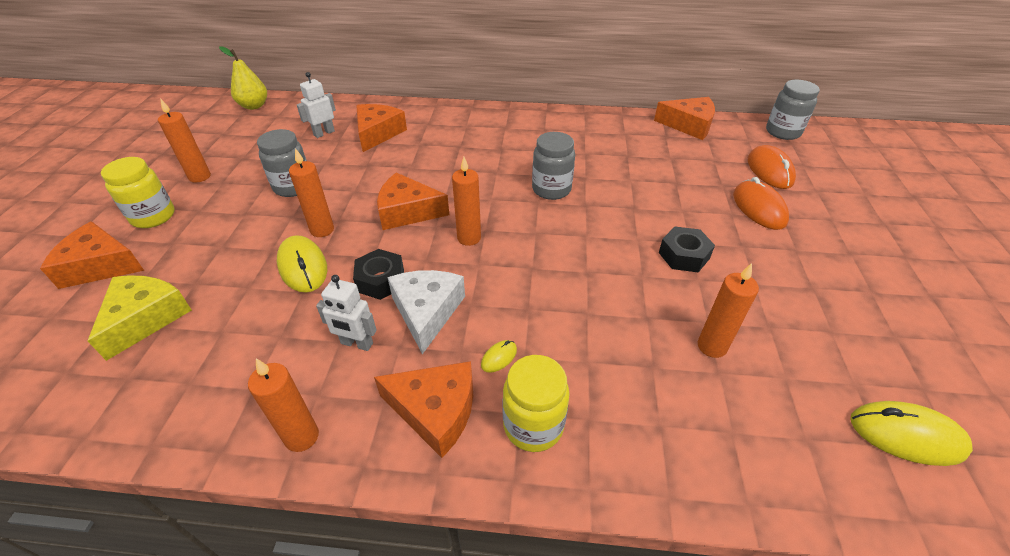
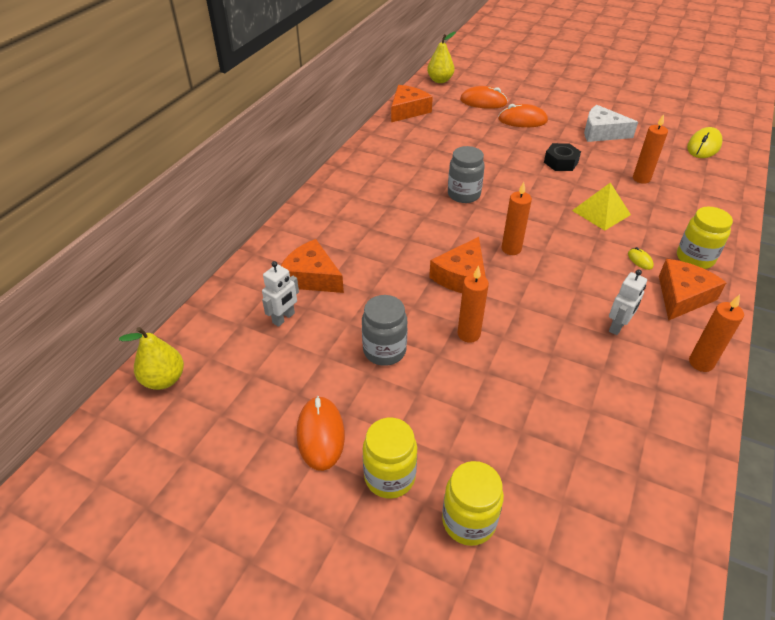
camera: 70 degrees left, 0 degrees up
(100, 266) = (468, 521): orange cheese -> yellow jar
(145, 318) = (564, 468): yellow cheese -> none
(200, 177) = (320, 434): orange candle -> orange mouse
(303, 267) = (519, 351): yellow mouse -> none
(324, 133) = (284, 318): white robot -> white robot turned 120 degrees counterclockwise
(381, 280) = (549, 305): black nut -> none
(427, 312) = (591, 285): white cheese -> white cheese (601, 133)
(589, 307) = (601, 212): none -> yellow pyramid
(782, 132) = (440, 80): grey jar -> yellow pear

